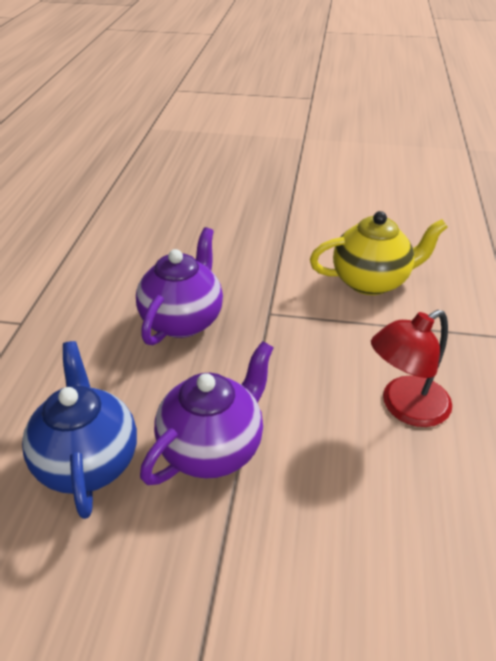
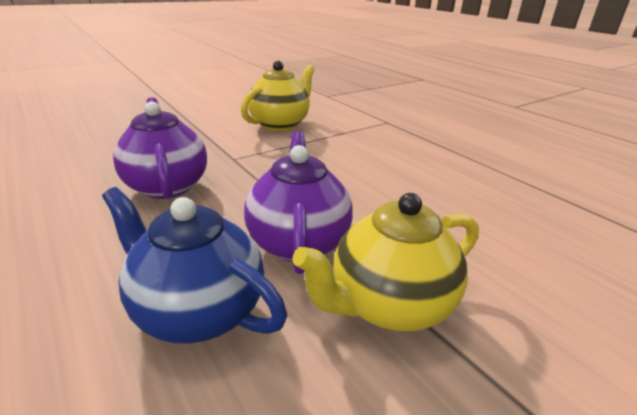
camera: 45 degrees left, 10 degrees down
(206, 558) = (389, 305): none -> yellow teapot
(405, 407) = (381, 167): red lamp -> none

